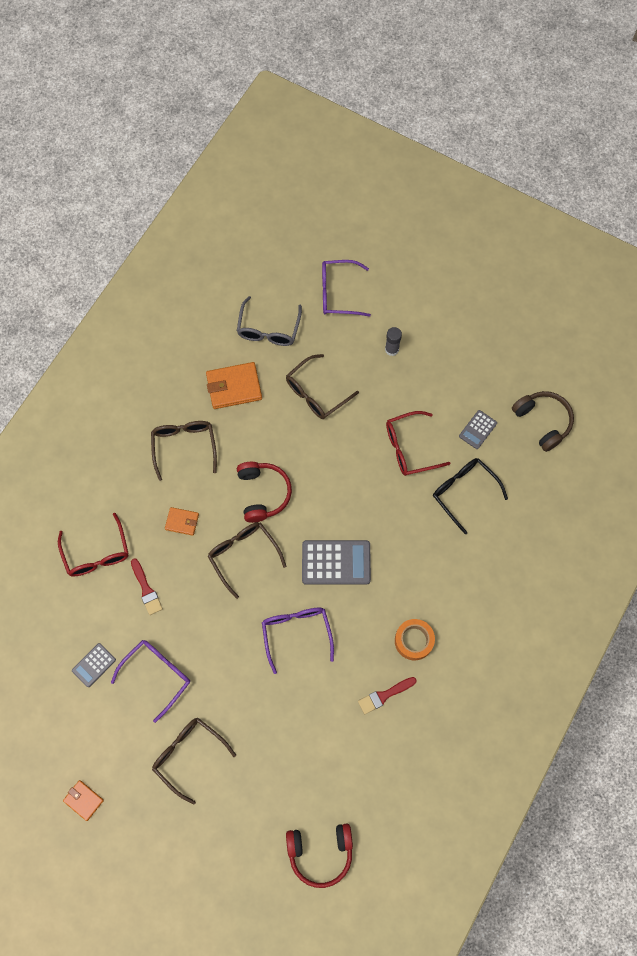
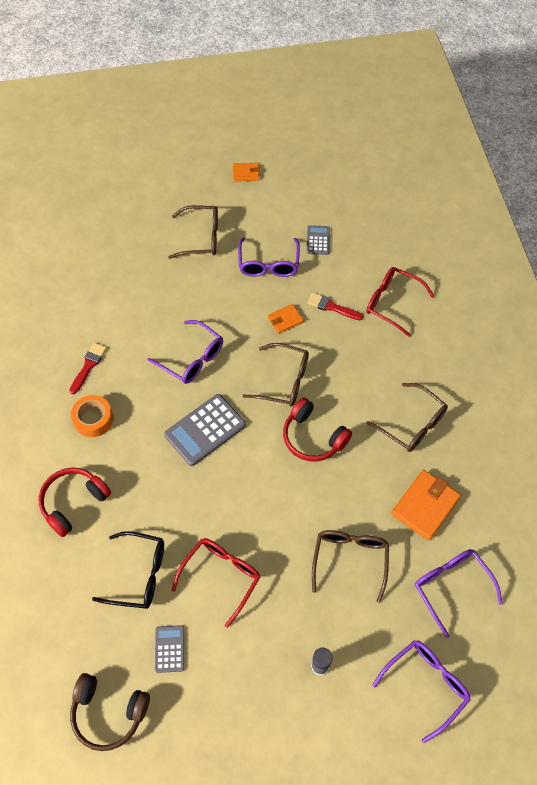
camera: 140 degrees right, 10 degrees down
(182, 522) = (354, 369): orange wallet -> orange wallet (285, 320)
(268, 329) = (451, 586): grey glasses -> purple glasses
(320, 852) = (62, 248): red headphones -> red headphones (74, 503)

